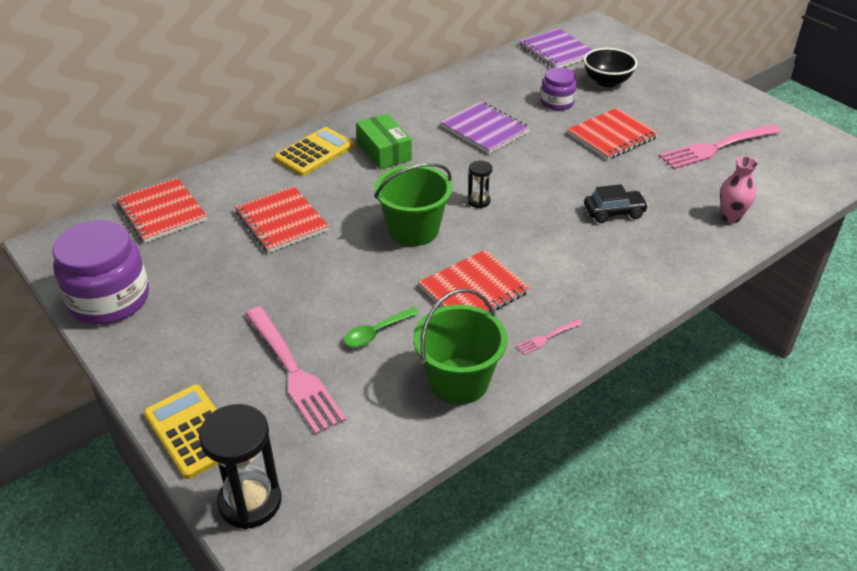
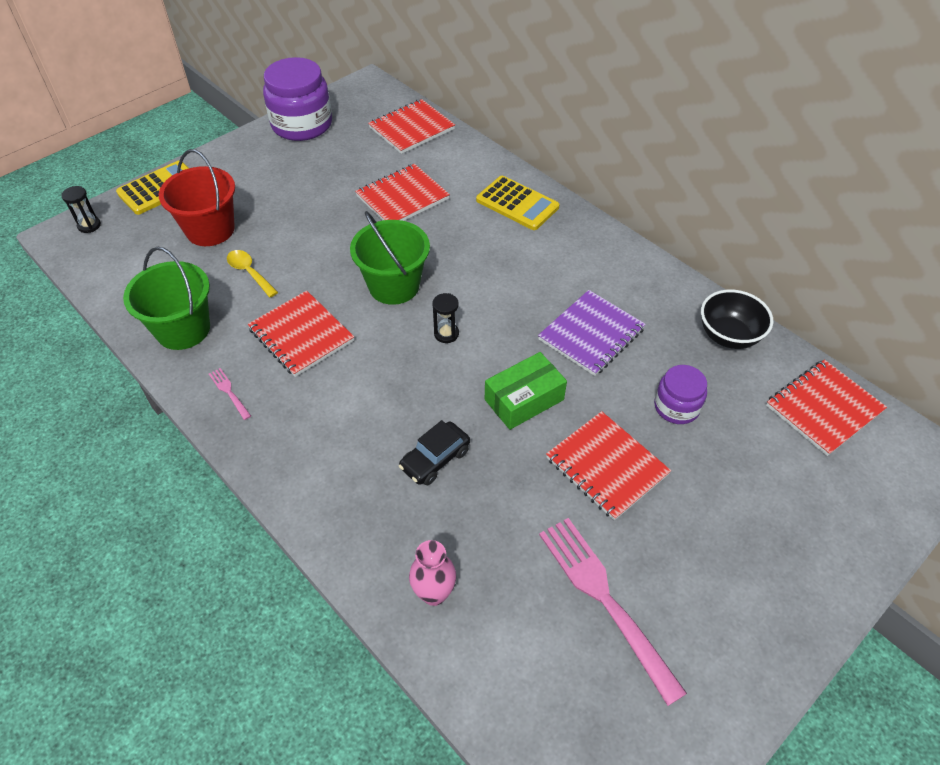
camera: 85 degrees right, 10 degrees up
(250, 502) = (89, 225): black hourglass -> black hourglass, size x0.51
(293, 372) = (210, 230): pink fork -> red bucket
(376, 332) = (249, 273): green spoon -> yellow spoon
(384, 151) = (528, 253): green box -> green box (524, 399)
(556, 51) = (823, 408): purple notebook -> red notebook
(607, 82) = (755, 468): black bowl -> black bowl (728, 336)
(614, 212) = (435, 459): black car -> black car turned 60 degrees clockwise

